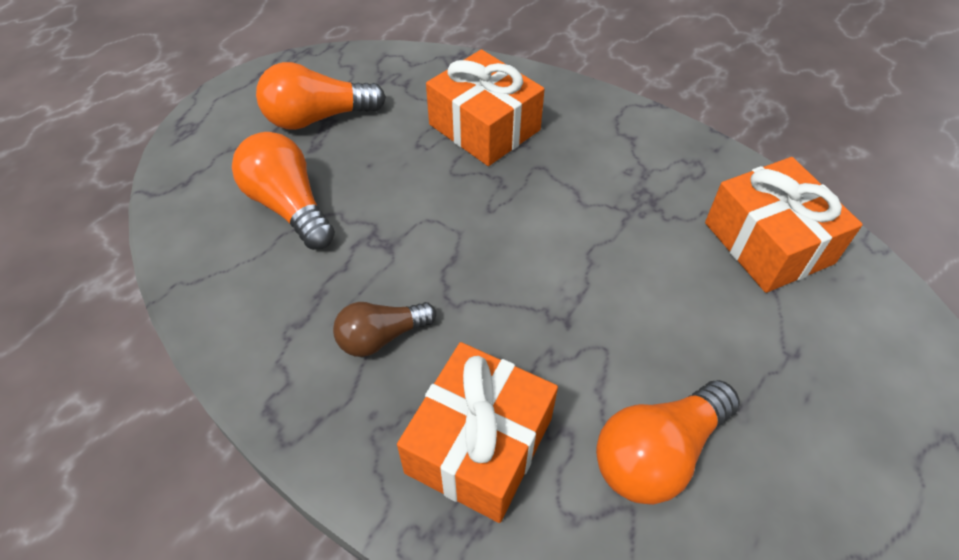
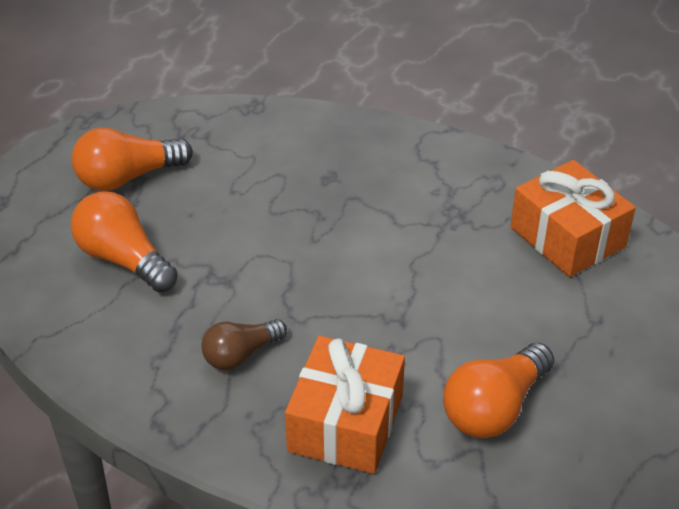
camera: 10 degrees left, 10 degrees down
(484, 127) = (293, 168): orange gift -> none

